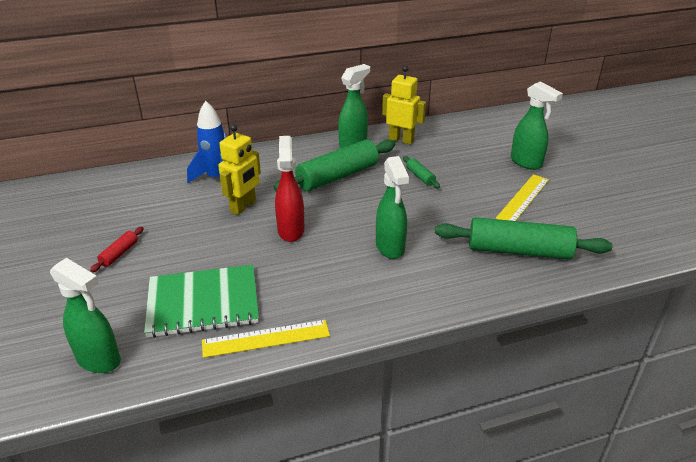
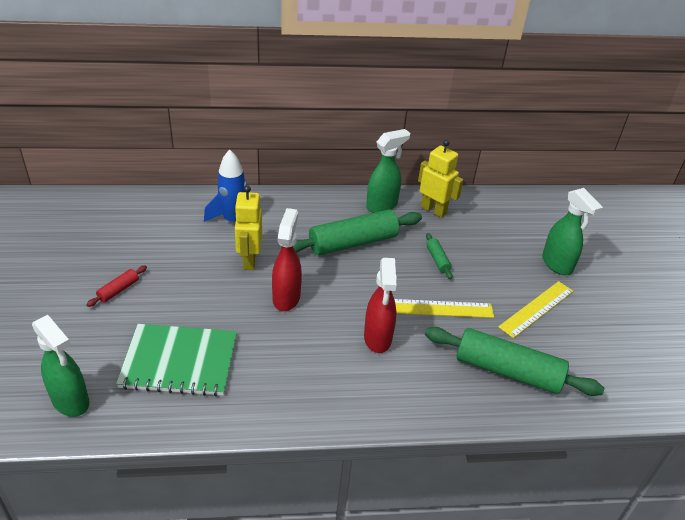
camera: 10 degrees right, 5 degrees up
(243, 207) = (249, 260): yellow robot -> yellow robot turned 135 degrees clockwise
(266, 338) = (225, 414): yellow ruler -> yellow ruler (441, 308)
(390, 247) = (377, 339): green spray bottle -> red spray bottle

